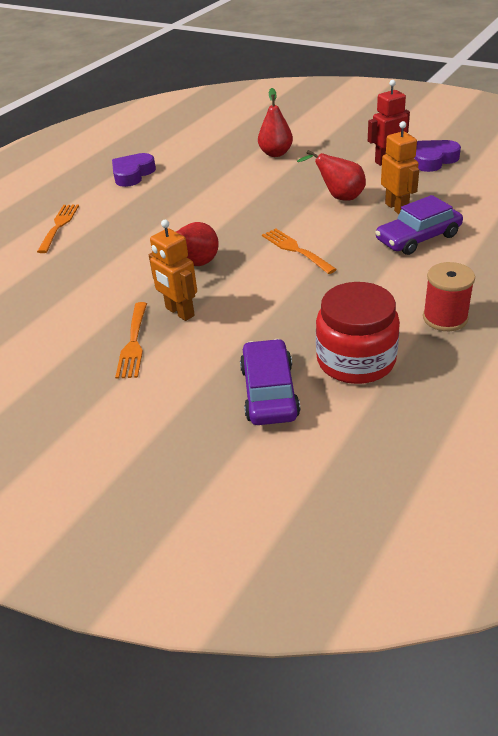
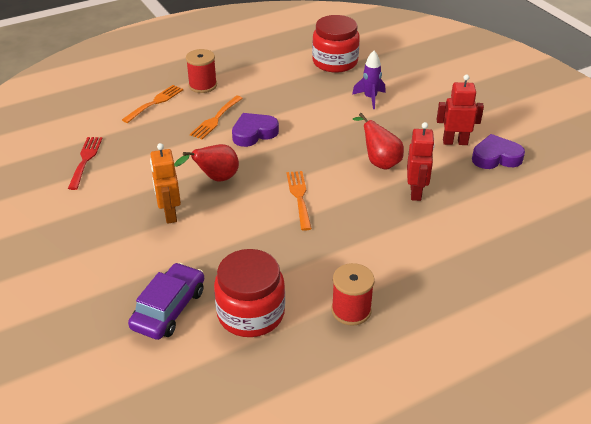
camera: 25 degrees right, 0 degrees up
(31, 301) = (85, 160): none -> red fork
(96, 196) = (203, 85): none -> red spool
(132, 174) = (245, 75): purple heart -> purple heart (254, 133)
(133, 343) = (118, 225): orange fork -> orange fork (216, 119)
(211, 137) = (335, 62): none -> red jar
(275, 153) = (370, 98): red pear -> purple rocket
(397, 208) = (416, 192): orange robot -> red robot
(418, 238) = (404, 228): purple car -> none

